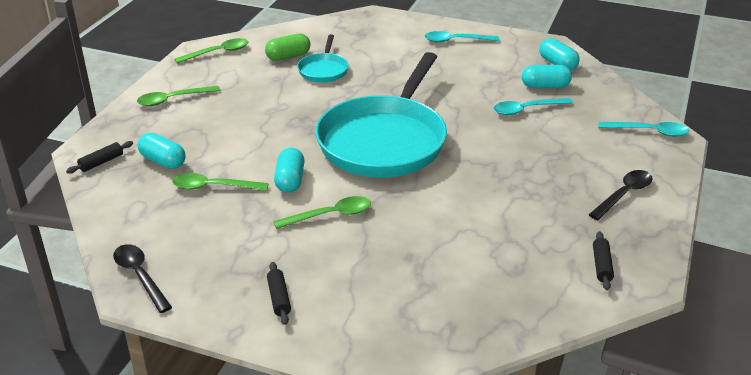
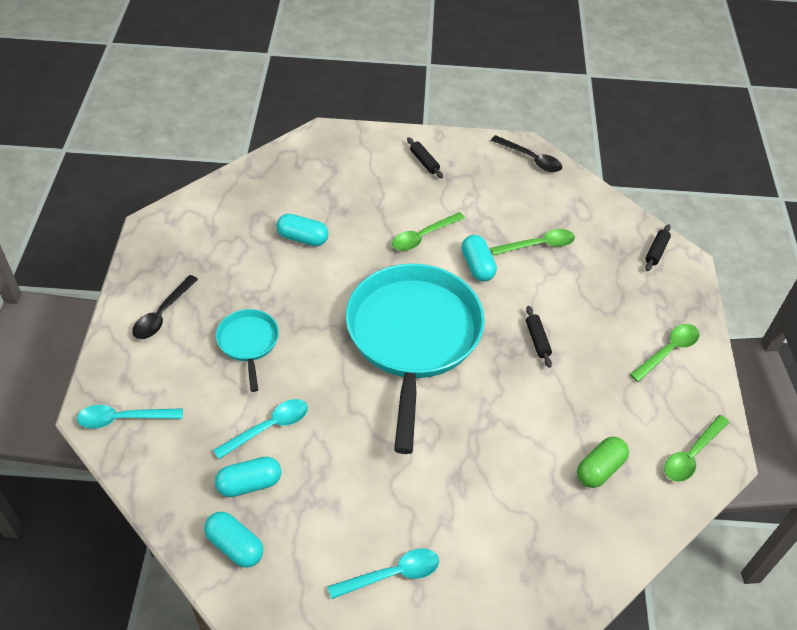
camera: 160 degrees right, 15 degrees up
(163, 161) = (604, 264): turquoise capsule -> turquoise capsule (303, 238)
(323, 70) = (539, 449): turquoise pan -> turquoise pan (248, 343)
(601, 265) = (188, 233): black rolling pin -> black rolling pin (537, 340)

